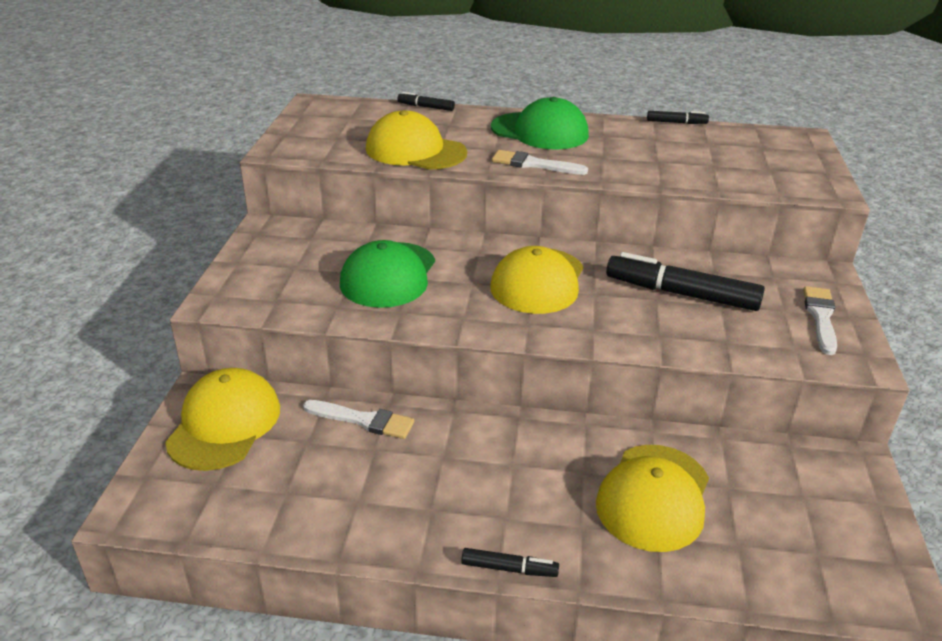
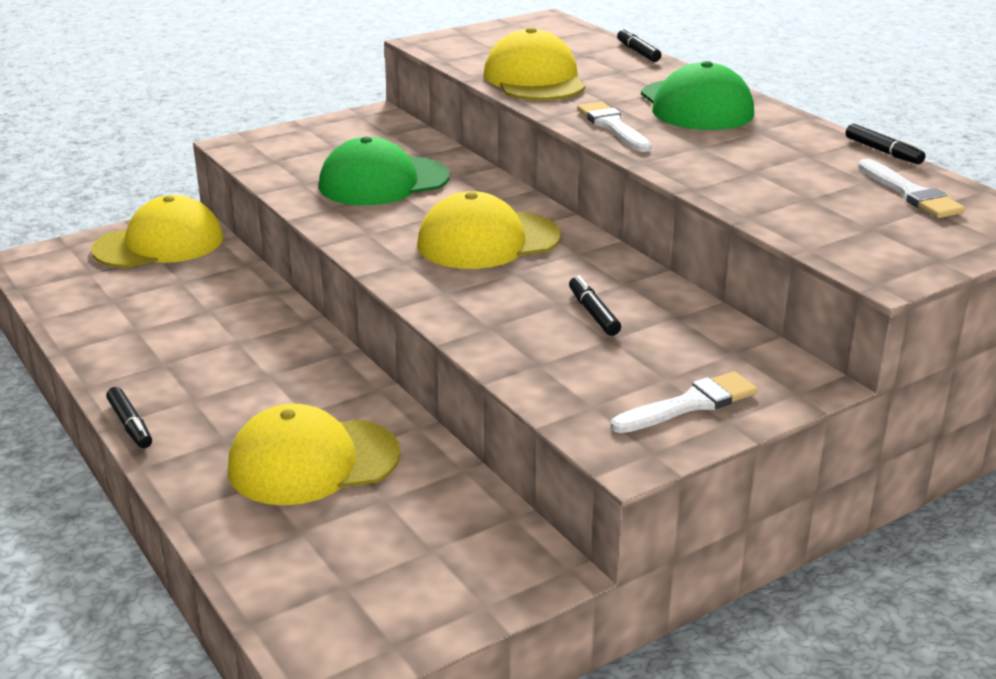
camera: 50 degrees right, 5 degrees down
(363, 420) = (237, 290): white brush -> white brush (910, 193)
(681, 294) = (593, 313): black marker -> black marker, size x0.49

